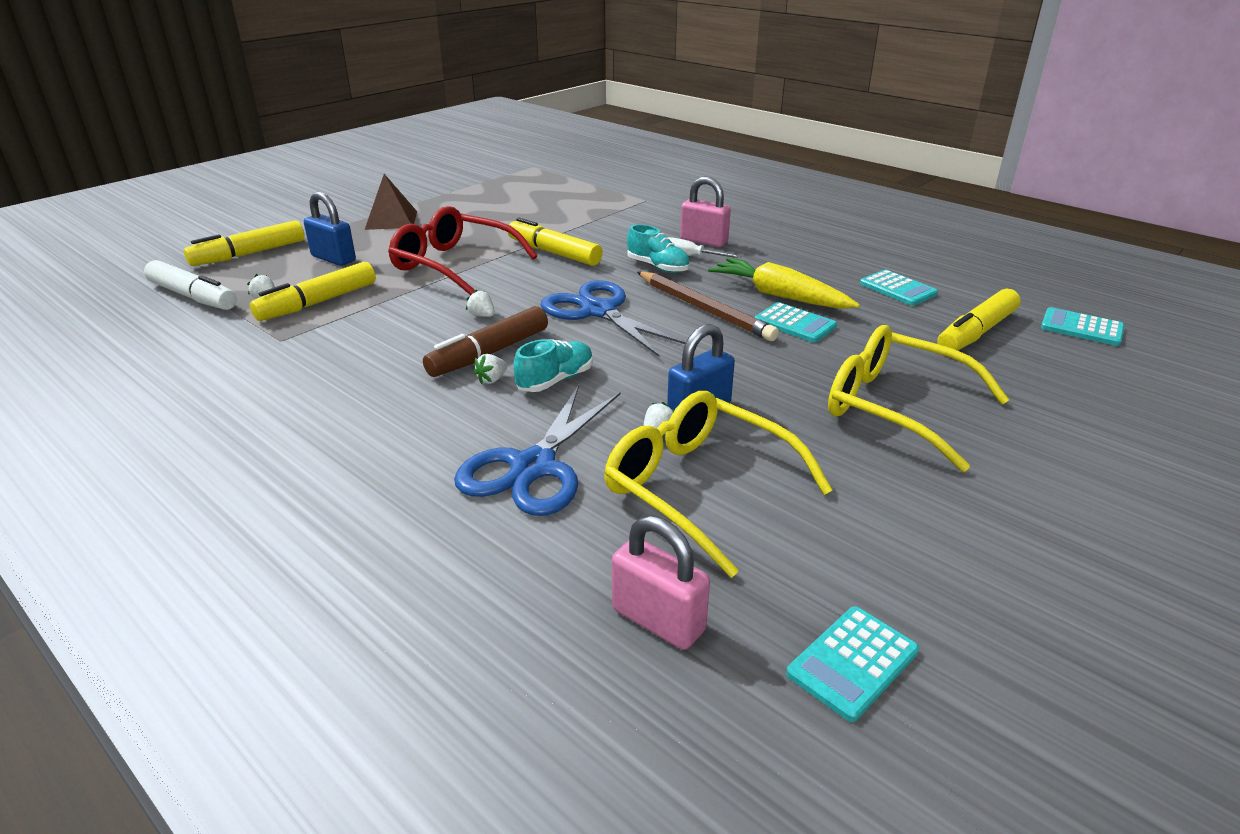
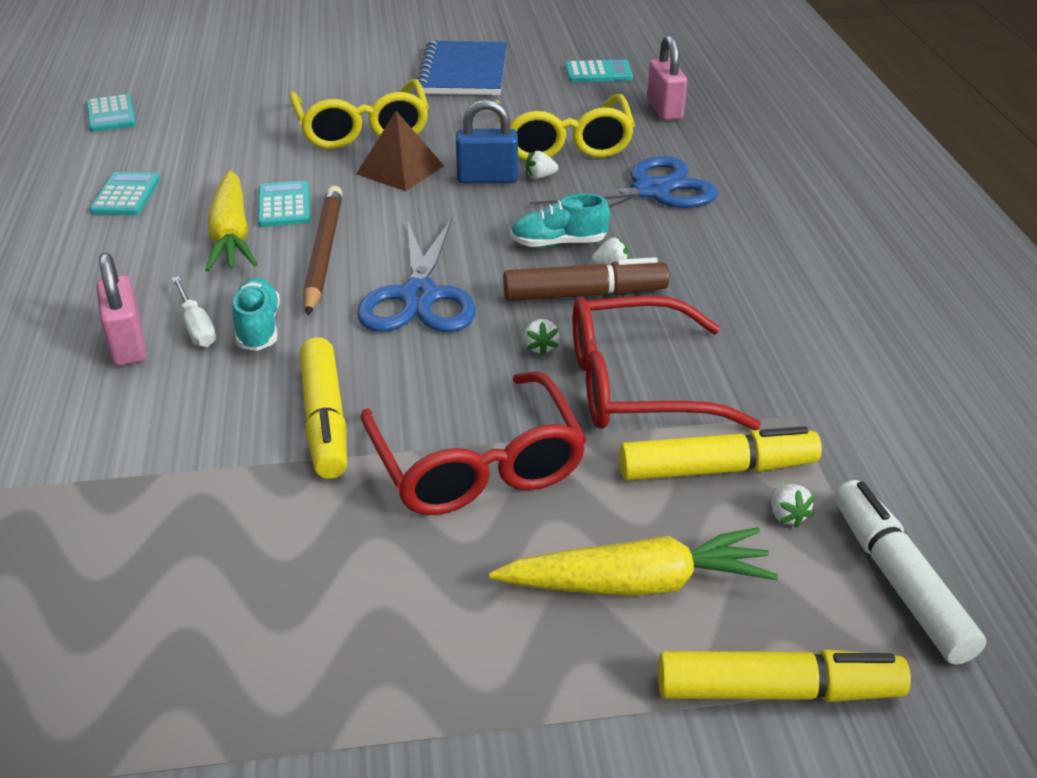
camera: 140 degrees left, 5 degrees up
(333, 259) = (637, 583): blue padlock -> yellow carrot
(391, 220) = (446, 683): brown pyramid -> brown pyramid (400, 170)
(400, 319) = (634, 386): none -> red glasses
(976, 333) = (183, 142): yellow marker -> none
(993, 548) = (463, 72): none -> blue notebook

